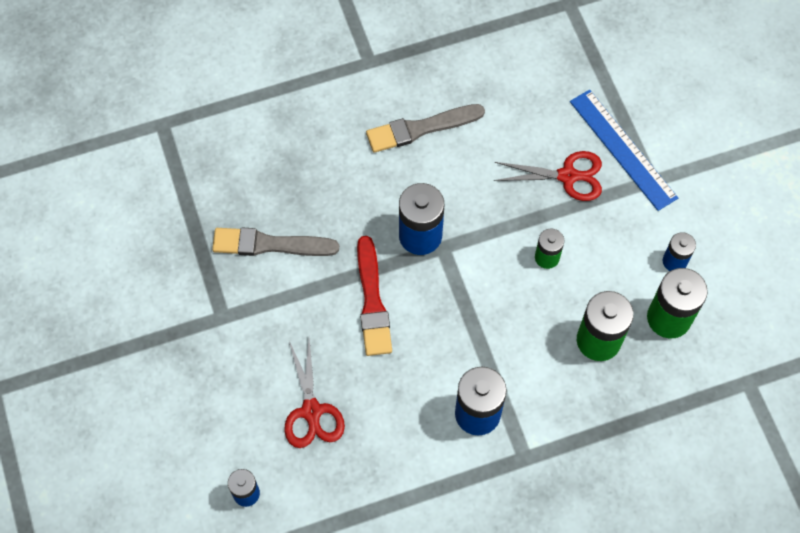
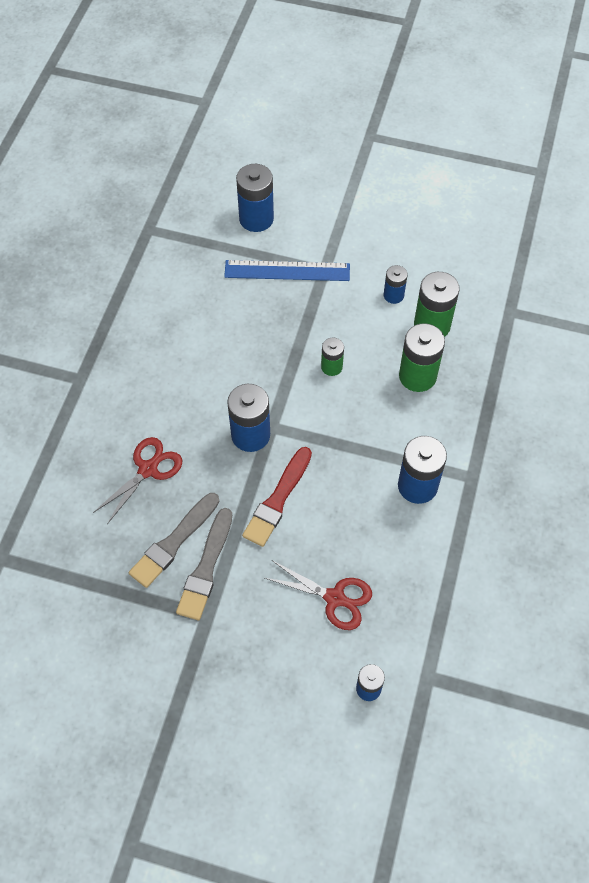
camera: 55 degrees left, 5 degrees down
(372, 301) = (278, 500): red brush -> red brush turned 90 degrees clockwise
(421, 128) = (165, 380): grey brush -> grey brush (206, 568)
(567, 176) = (280, 315): red scissors -> red scissors (148, 469)
(660, 83) = (256, 219): none -> blue battery

